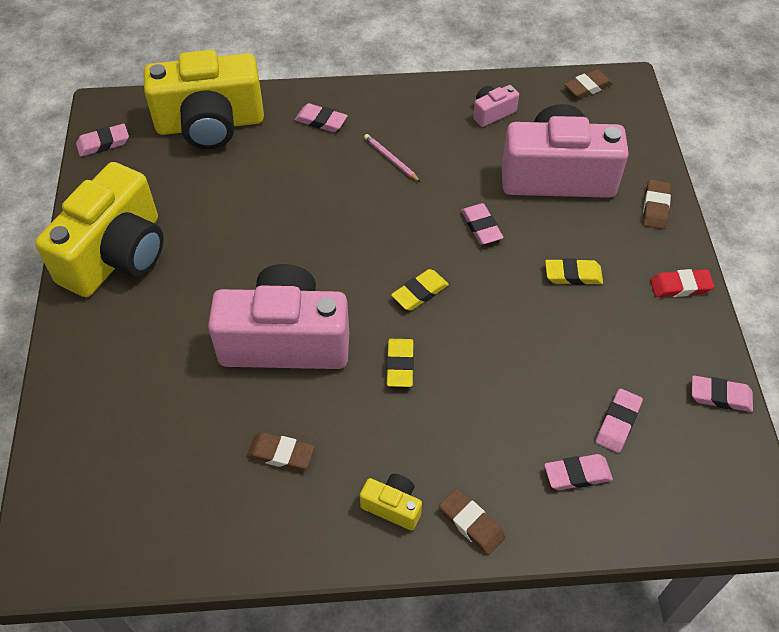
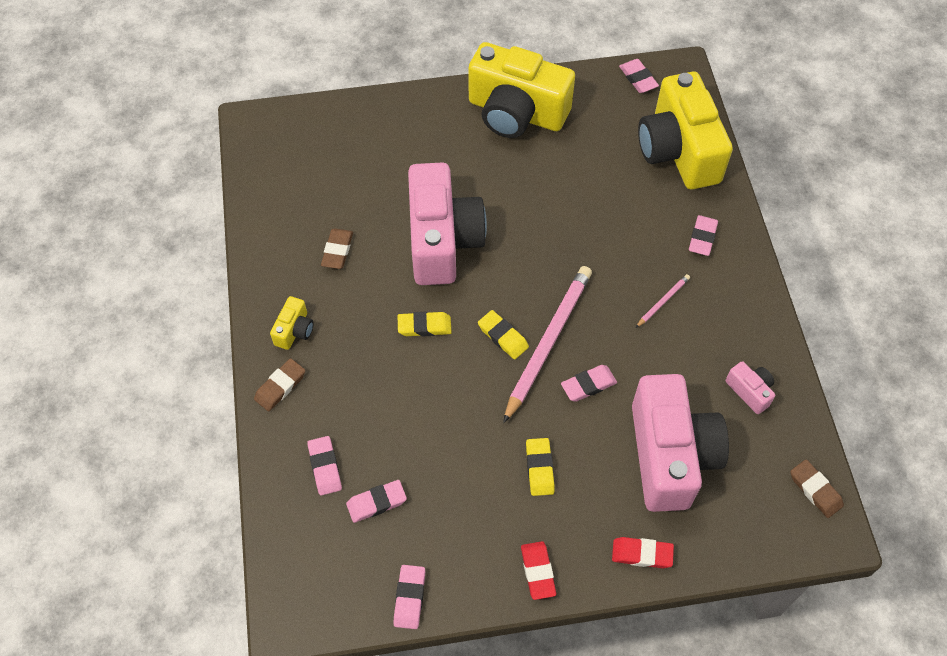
camera: 85 degrees right, 5 degrees up
(430, 254) = (548, 343): none -> pink pencil
(617, 423) = (376, 502): pink eraser -> pink eraser turned 45 degrees counterclockwise
(655, 207) = (642, 554): brown eraser -> red eraser

